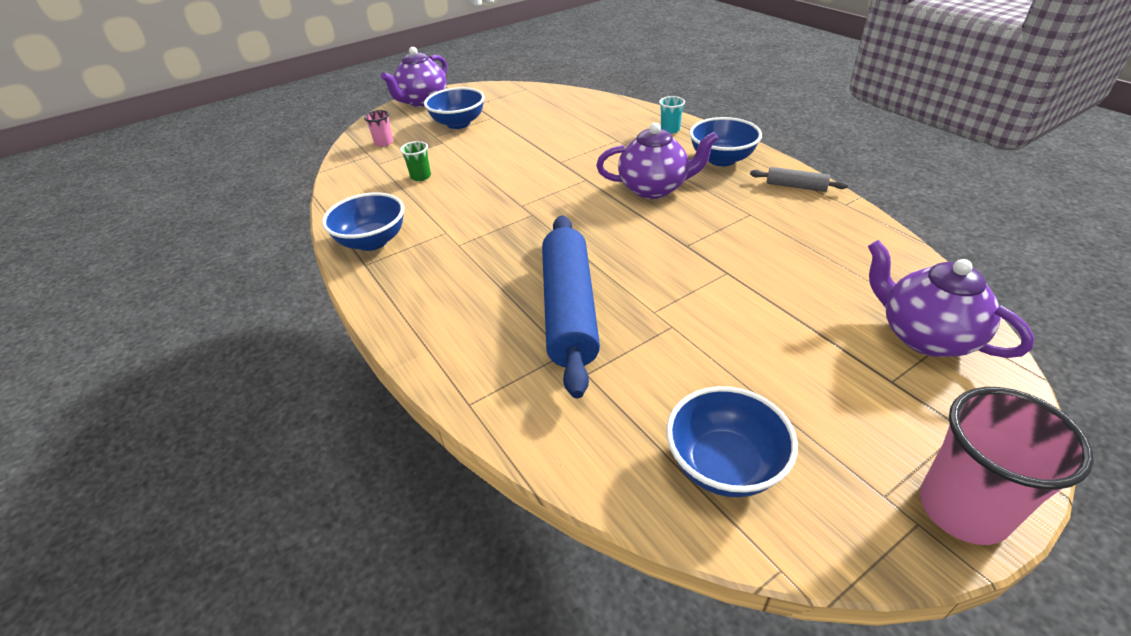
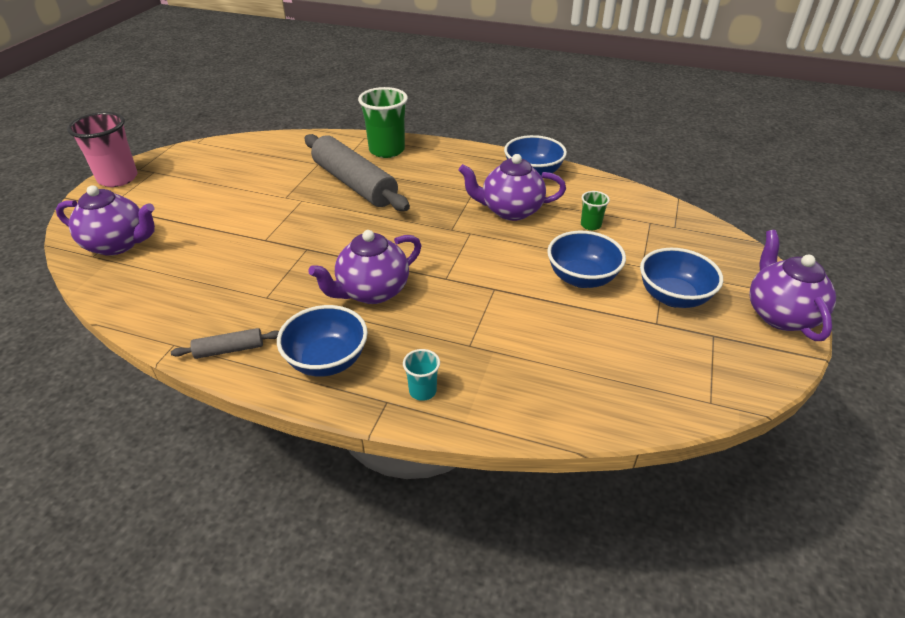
camera: 140 degrees right, 0 degrees up
(384, 143) = (692, 243): pink cup -> none
(458, 211) = (510, 211): none -> purple teapot
(469, 355) = (387, 150): none -> green cup
(569, 310) = (354, 184): blue rolling pin -> grey rolling pin
(724, 465) = (229, 158): blue bowl -> blue bowl (582, 278)

